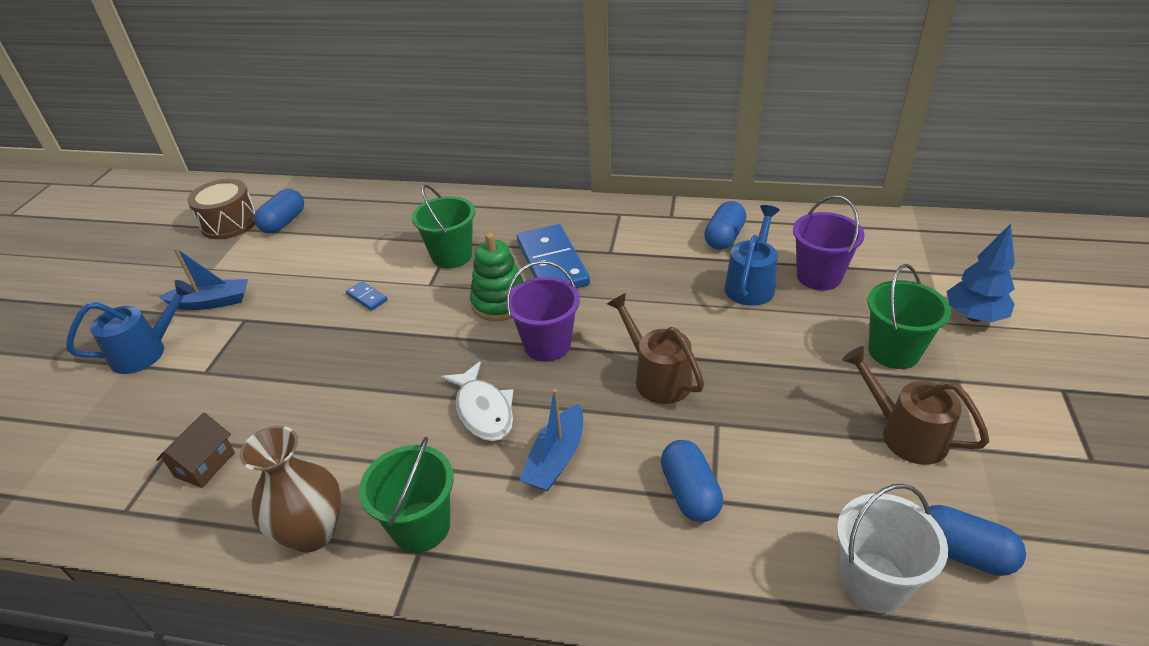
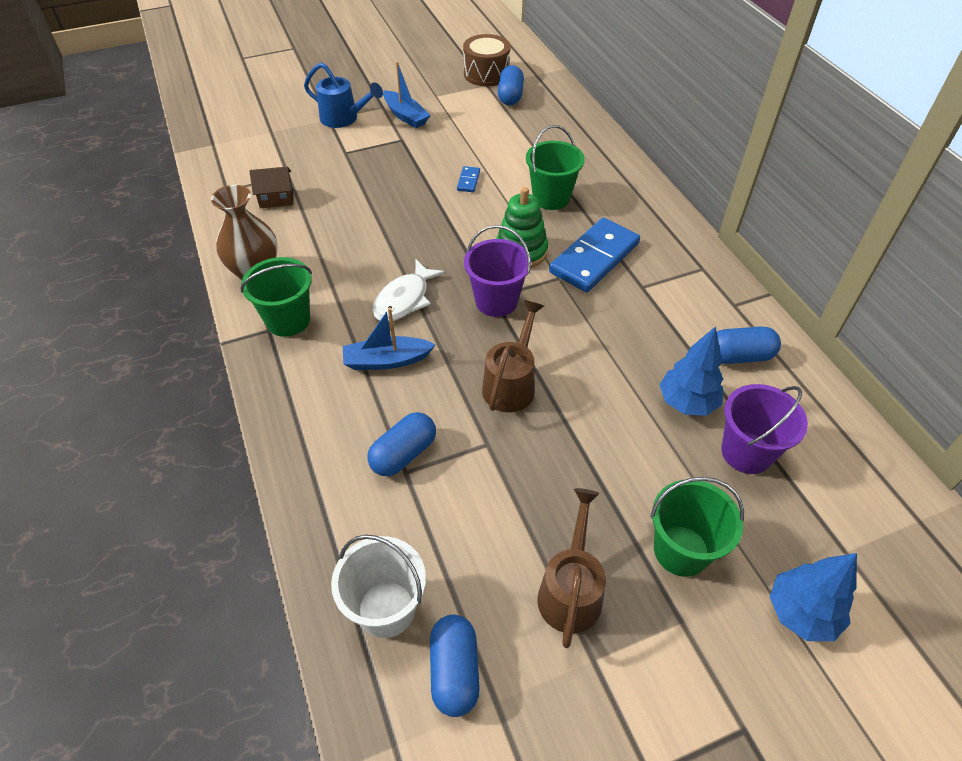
camera: 55 degrees right, 10 degrees up
(284, 222) = (510, 96): blue capsule -> blue capsule turned 75 degrees counterclockwise
(751, 284) = (687, 403): blue watering can -> blue tree

